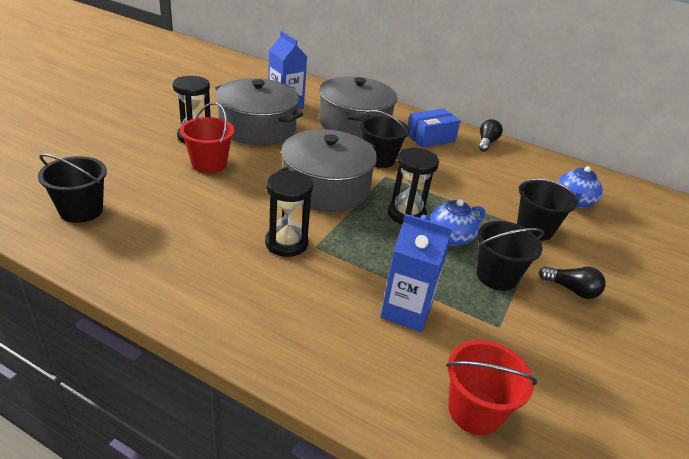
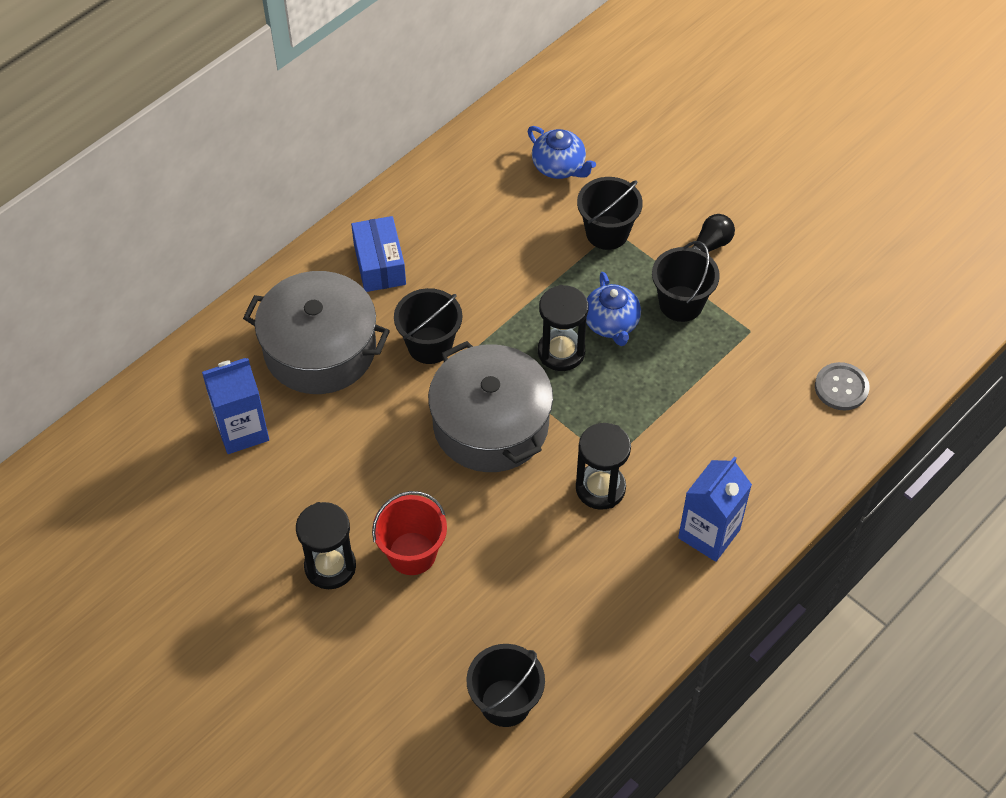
camera: 70 degrees left, 20 degrees up
(257, 127) = (314, 480): grey pot -> none
(406, 311) = (721, 402): blue carton -> blue carton (709, 534)
(474, 411) = (841, 387): red bucket -> grey button
(486, 143) = (404, 200): black light bulb -> none

